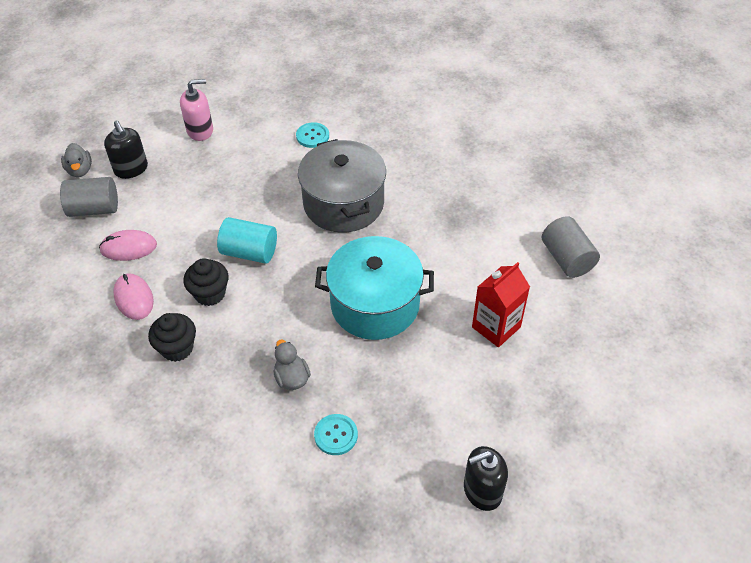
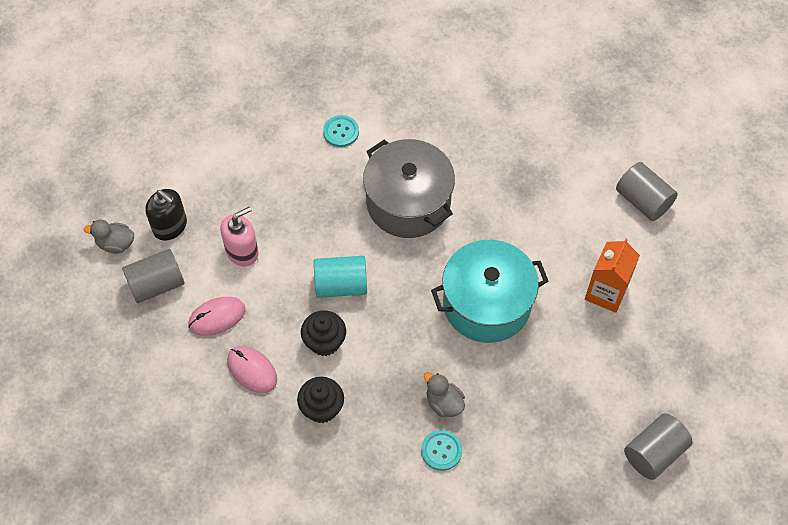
camera: 20 degrees left, 10 degrees up
(80, 170) = (115, 244): grey duck -> grey duck turned 135 degrees clockwise
(200, 130) = (219, 158): pink soap dispenser -> pink soap dispenser (242, 251)
(336, 435) = (508, 445): turquoise button -> turquoise button (441, 450)
(482, 491) = (654, 453): black soap dispenser -> grey cylinder
(496, 327) = (606, 292): red carton -> orange carton

